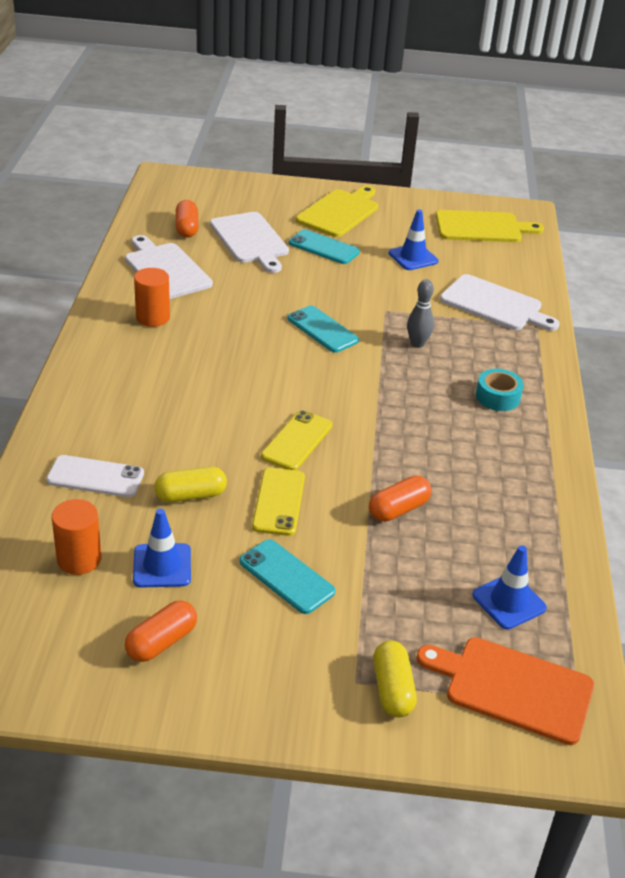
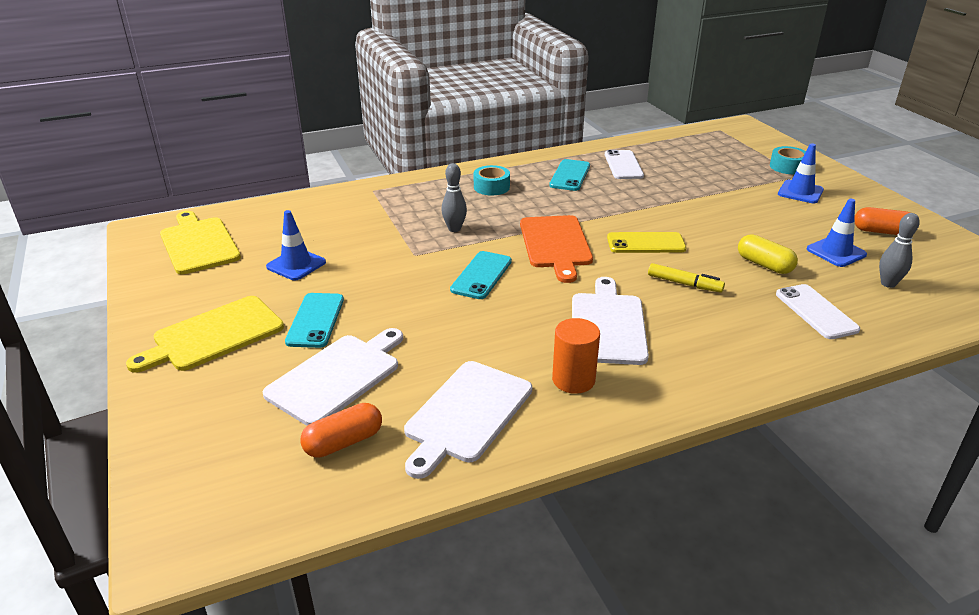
camera: 115 degrees left, 5 degrees down
(79, 559) = (888, 284): orange cylinder -> grey bowling pin
(210, 426) = (684, 284): none -> yellow marker
(279, 502) = (715, 231): yellow phone -> none
(286, 577) = (770, 211): turquoise phone -> turquoise phone (570, 175)
(340, 212) = (213, 335): yellow cutting board -> yellow cutting board turned 45 degrees counterclockwise
(392, 689) = (787, 167): yellow capsule -> turquoise tape
(398, 509) = (658, 193): orange capsule -> none
(494, 305) = (355, 211): white cutting board -> white cutting board (608, 325)
(498, 522) = (623, 165): none -> white phone
(509, 601) = (681, 153): blue traffic cone -> blue traffic cone (800, 192)
(513, 688) = (735, 143): orange cutting board -> orange cutting board (555, 244)

